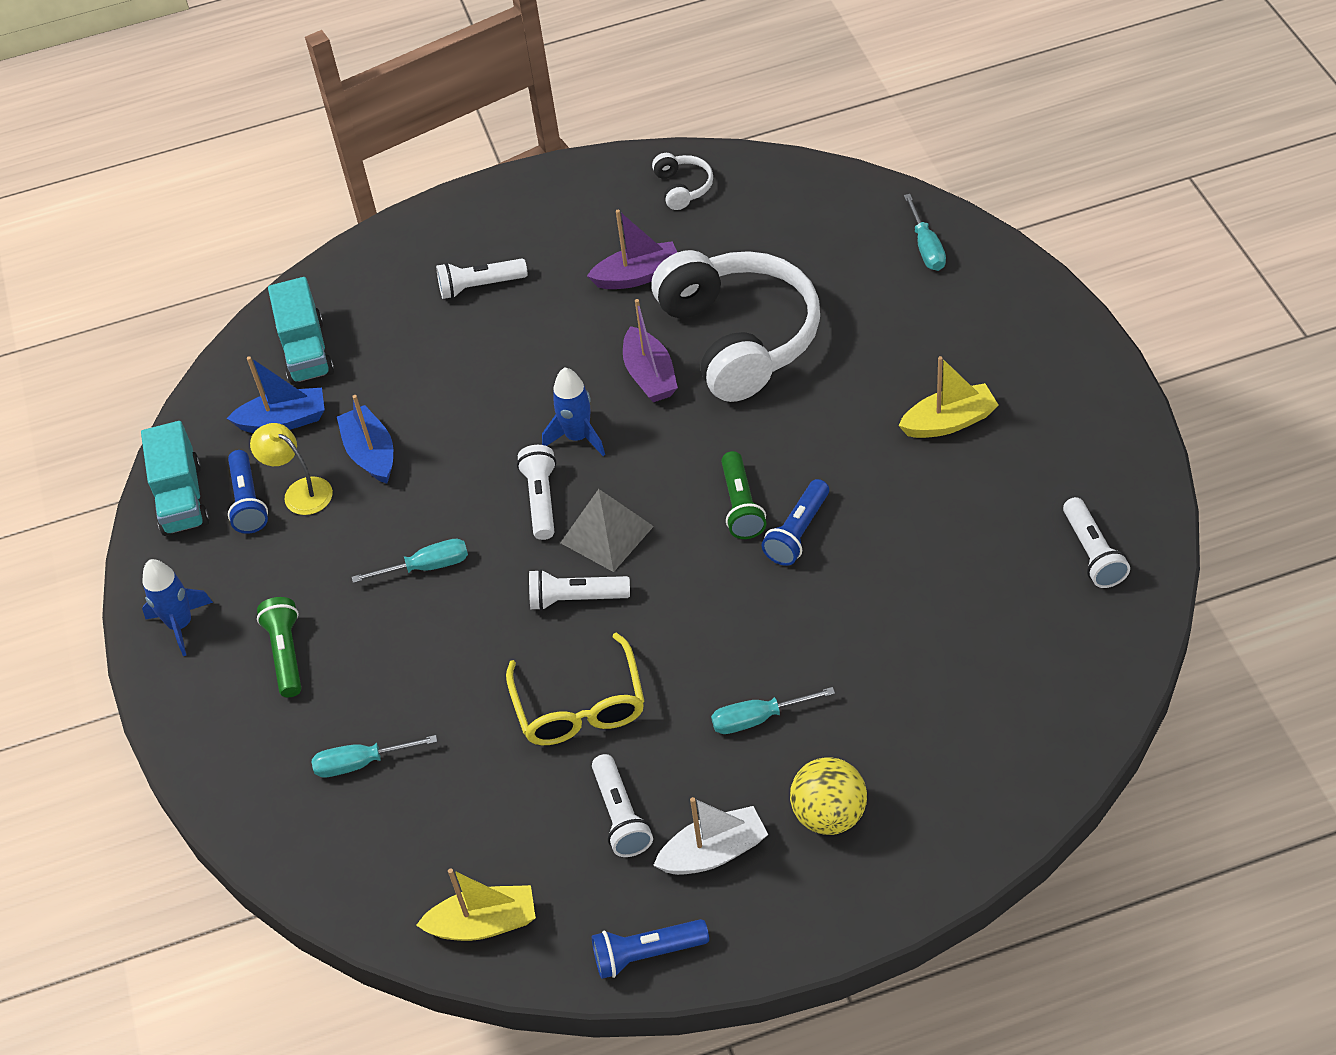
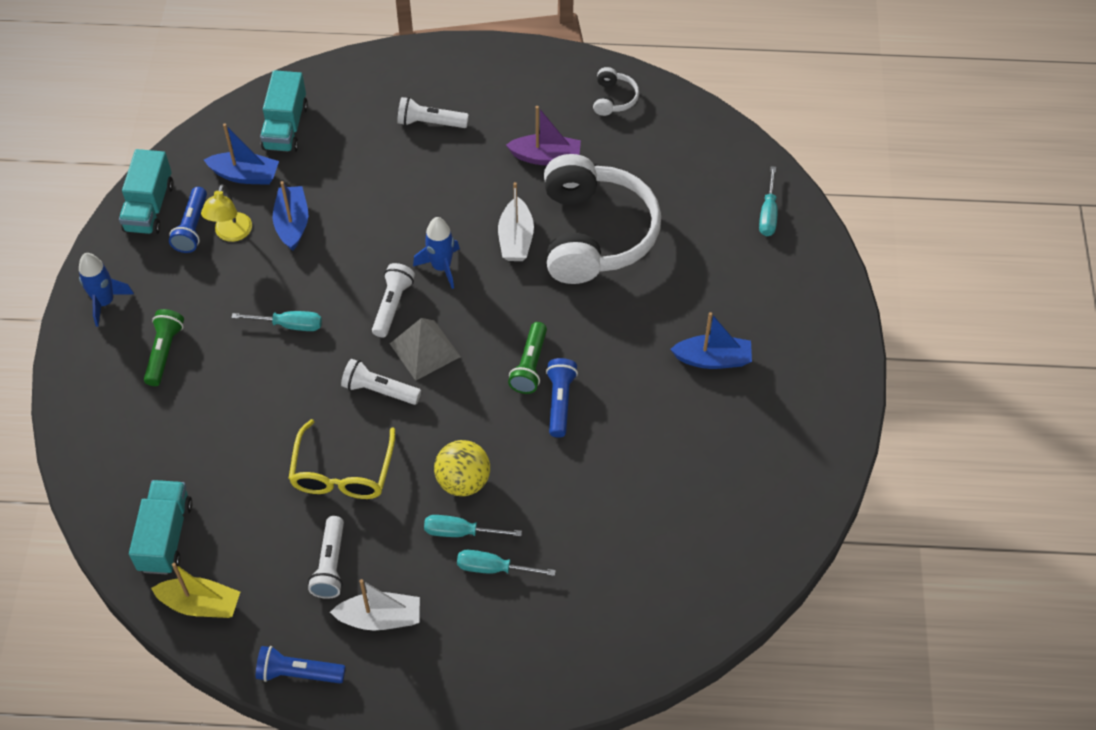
camera: 15 degrees right, 5 degrees up
(300, 491) = (231, 234): yellow lamp -> yellow lamp turned 135 degrees counterclockwise
(361, 763) = (175, 453): turquoise screwdriver -> turquoise screwdriver (493, 568)
(398, 862) = (165, 536): none -> turquoise truck
(650, 375) = (516, 239): purple boat -> white boat
(798, 532) = (560, 402): blue flashlight -> blue flashlight turned 135 degrees clockwise
(829, 814) = (473, 624): yellow ball -> yellow ball (463, 481)
(949, 422) = (713, 359): yellow boat -> blue boat
(1092, 553) = (764, 503): white flashlight -> none

